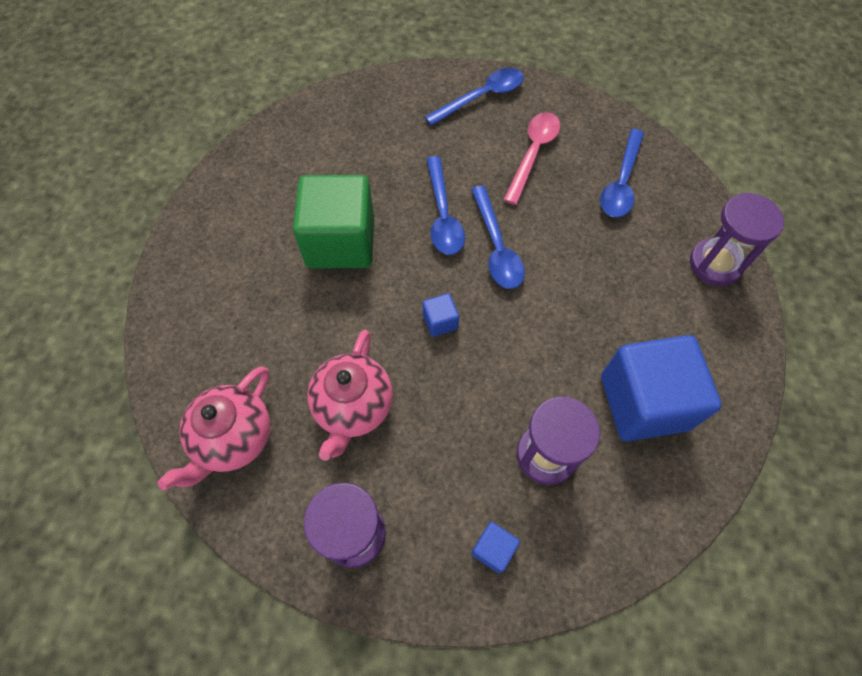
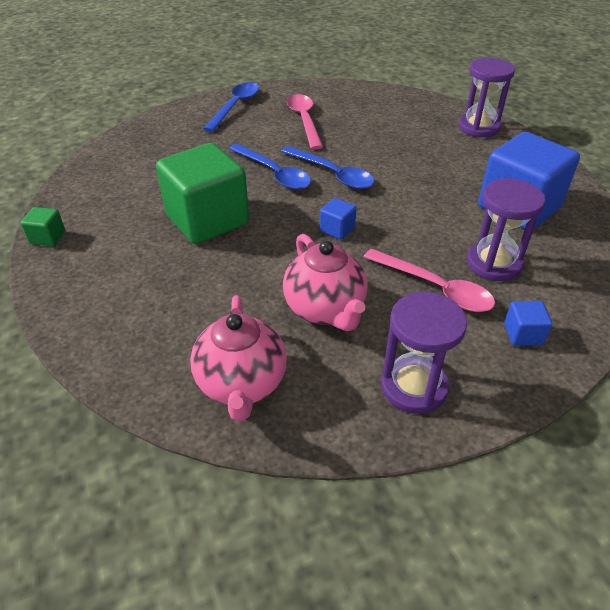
camera: 35 degrees left, 20 degrees down
(208, 190) = (47, 237): none -> green cube
(465, 446) = (435, 288): none -> pink spoon
(621, 183) = (378, 113): blue spoon -> none

